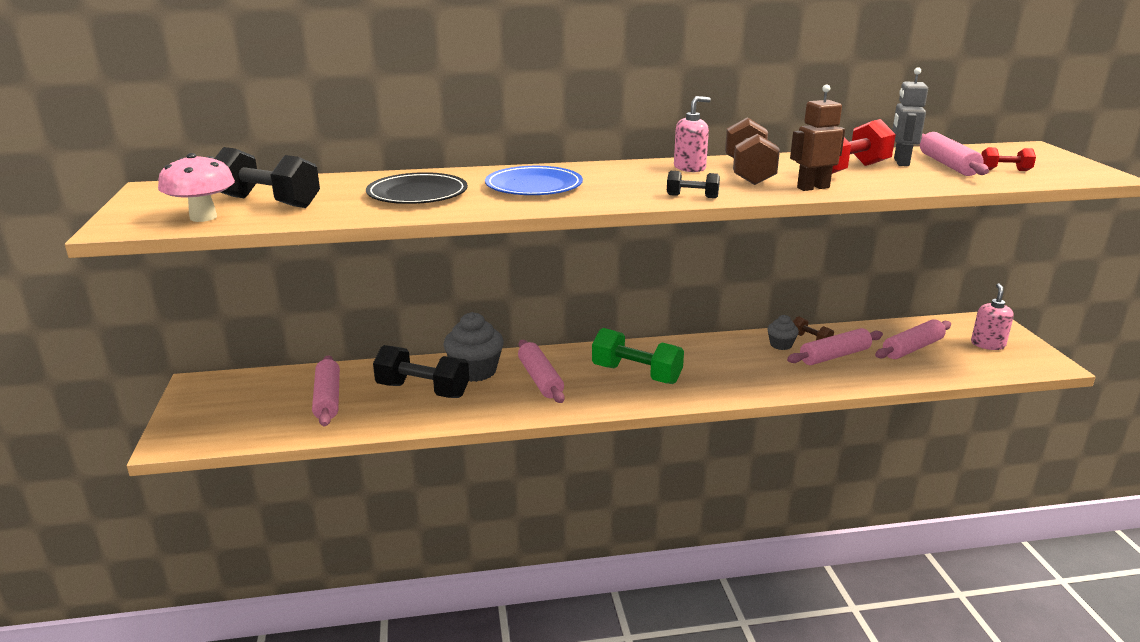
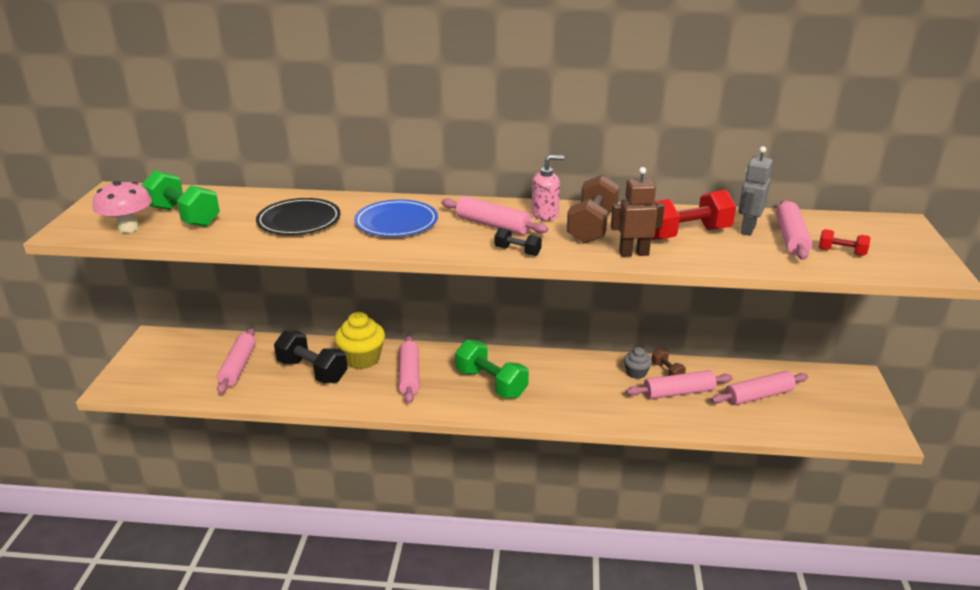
camera: 15 degrees right, 5 degrees up
(268, 202) = (184, 216): black dumbbell -> green dumbbell
(475, 371) = (362, 359): grey cupcake -> yellow cupcake
(643, 179) = (493, 225): none -> pink rolling pin
(987, 344) = (836, 403): pink soap dispenser -> none

